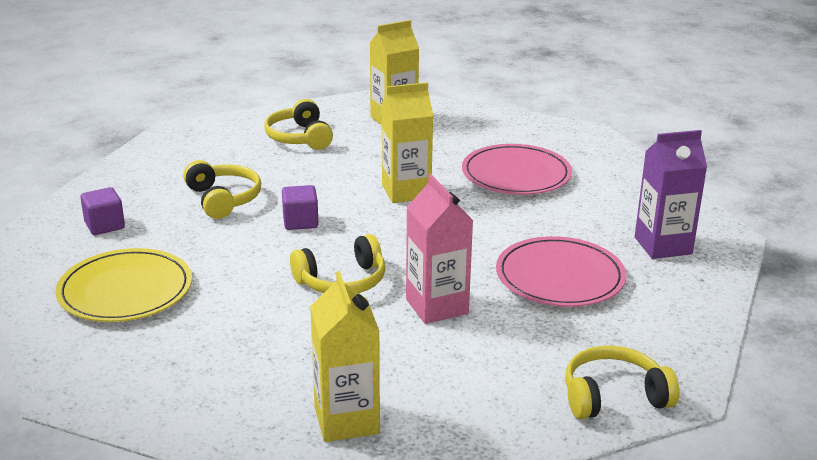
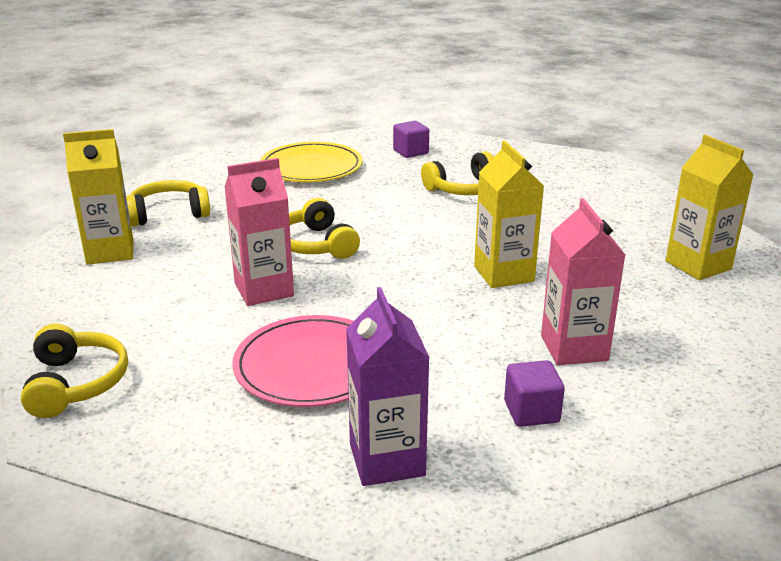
camera: 90 degrees right, 0 degrees up
(299, 137) = (615, 214): yellow headphones -> yellow headphones (168, 214)
(300, 222) = (426, 223): purple cube -> purple cube (531, 411)
(516, 174) = (574, 348): pink plate -> pink carton

